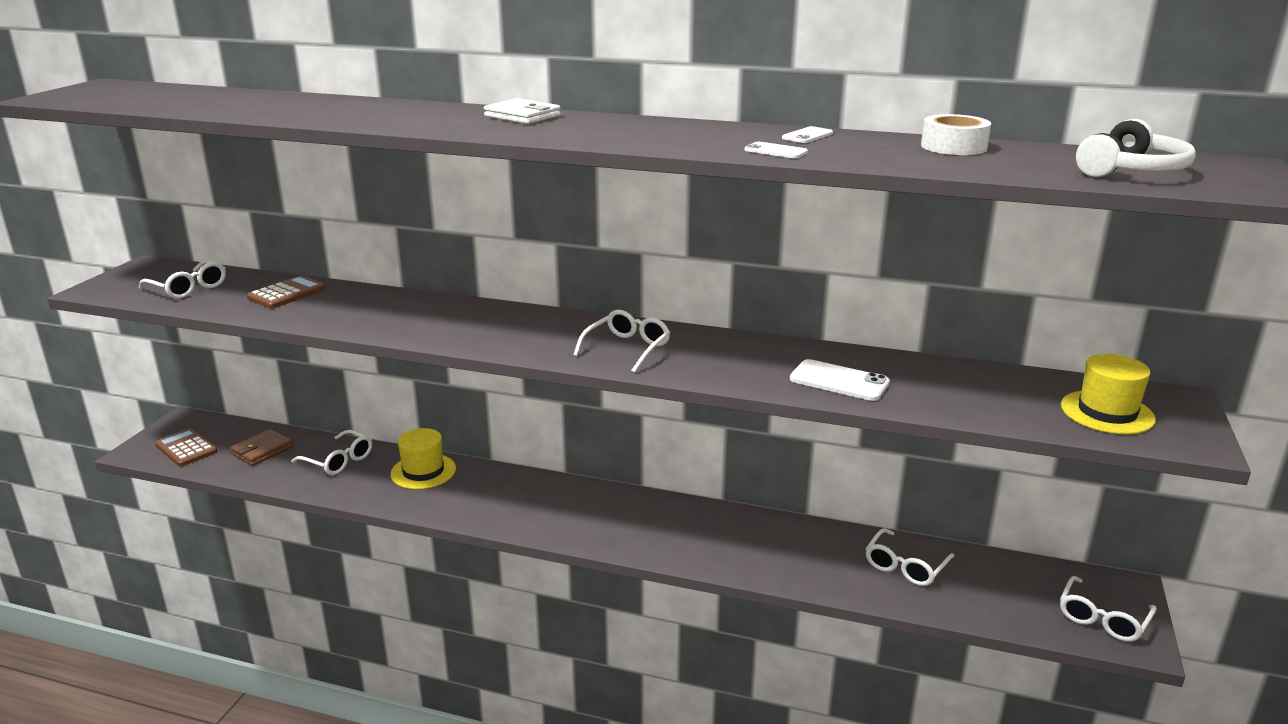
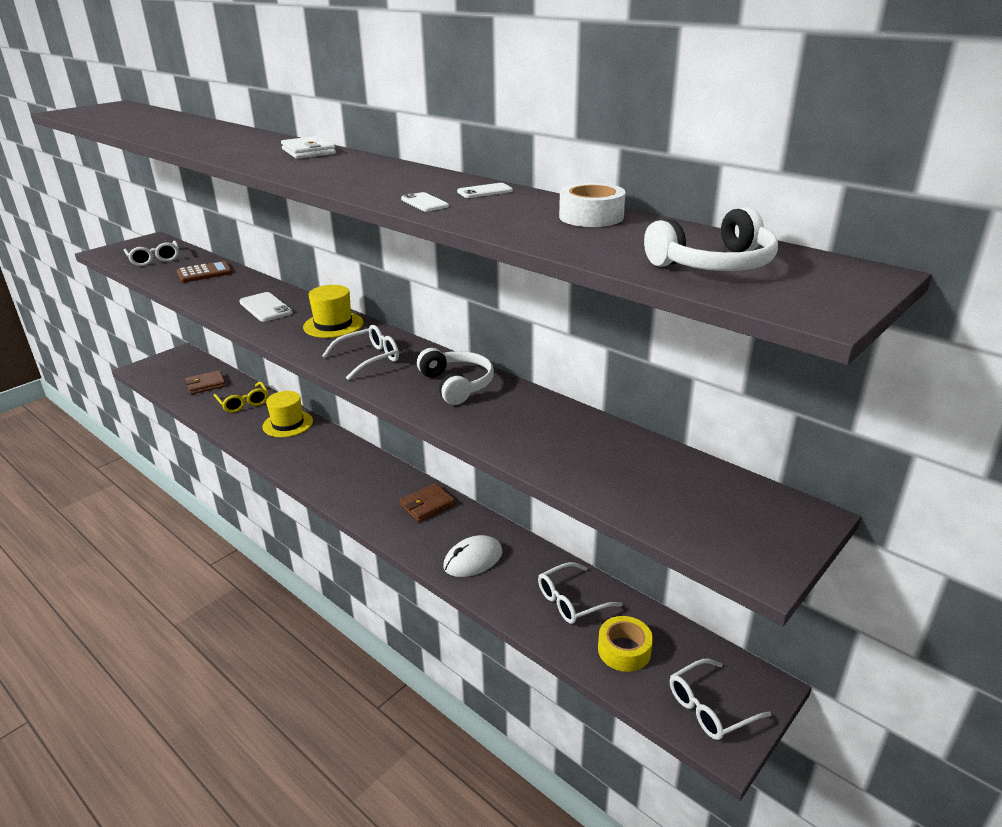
camera: 25 degrees right, 5 degrees up
(186, 448) = (166, 373): brown calculator -> none
(339, 461) = (243, 403): white glasses -> yellow glasses
(676, 516) = (427, 505): none -> brown wallet
(754, 356) = (457, 385): none -> white headphones
(775, 556) = (473, 559): none -> white mouse
(839, 381) = (497, 422): white phone -> white phone (265, 307)
(991, 594) = (624, 650): none -> yellow tape
(1107, 412) = (708, 511): yellow hat -> yellow hat (333, 325)

